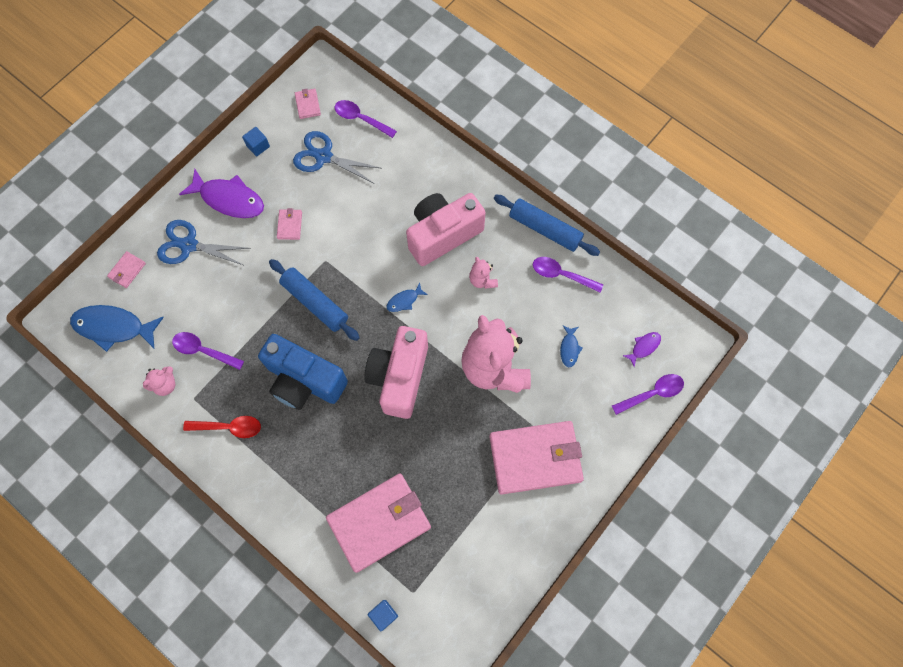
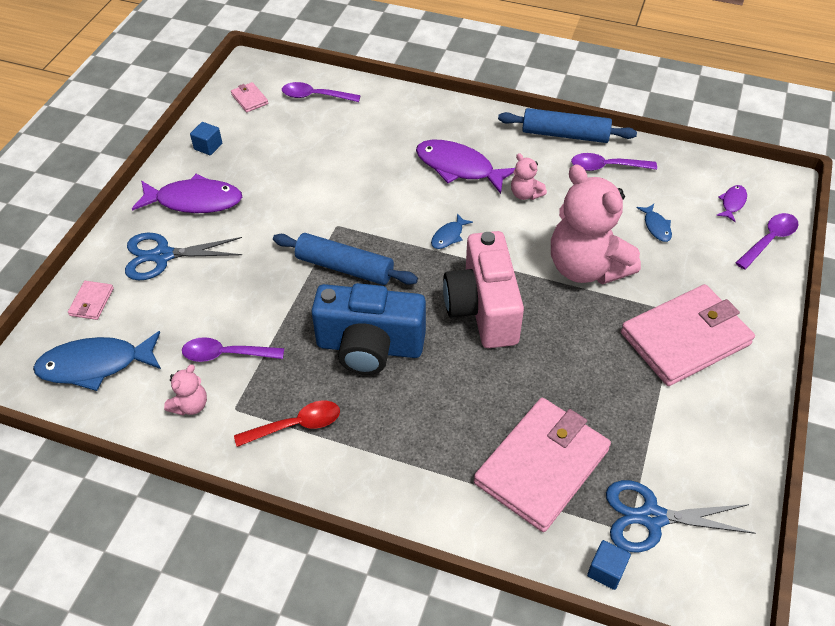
camera: 20 degrees left, 20 degrees down
(290, 225) = (279, 205): pink wallet -> none
(323, 157) = (289, 137): blue scissors -> blue scissors (651, 518)
(442, 234) = (458, 167): pink camera -> purple fish

